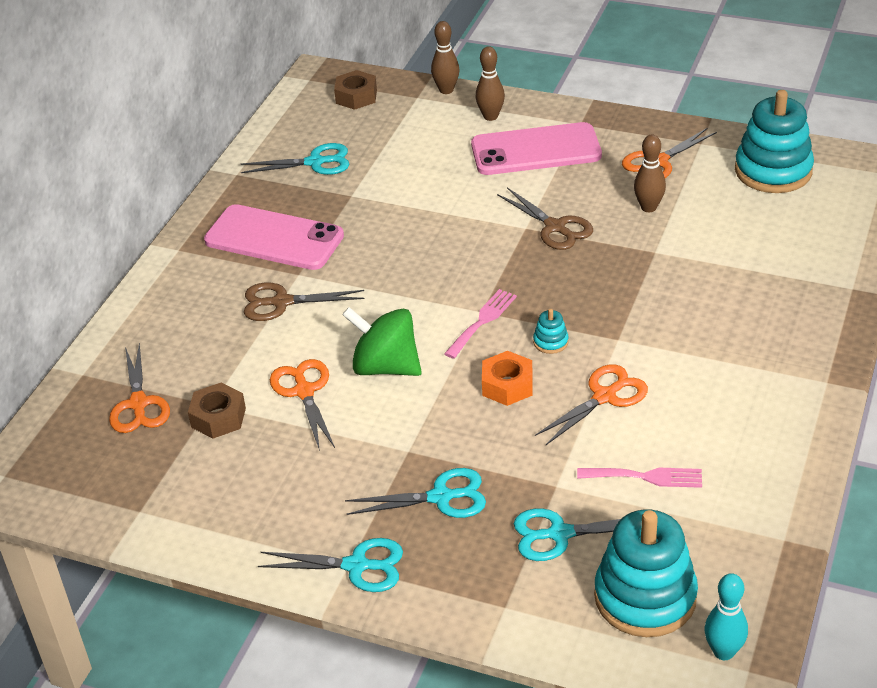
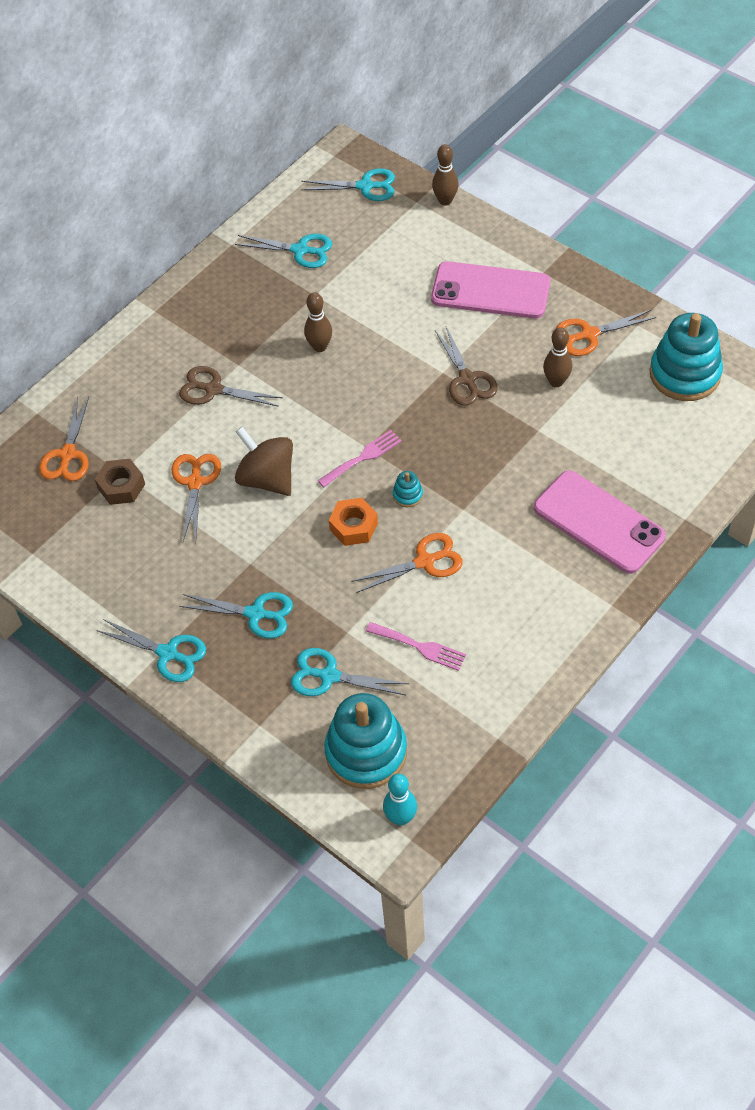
camera: 20 degrees right, 15 degrees up
(274, 238) = (234, 322): pink phone -> pink phone (598, 522)
(356, 96) = (365, 186): brown nut -> turquoise scissors
(385, 367) = (267, 478): green spinning top -> brown spinning top
(490, 116) = (469, 242): brown bowling pin -> brown bowling pin (320, 347)

